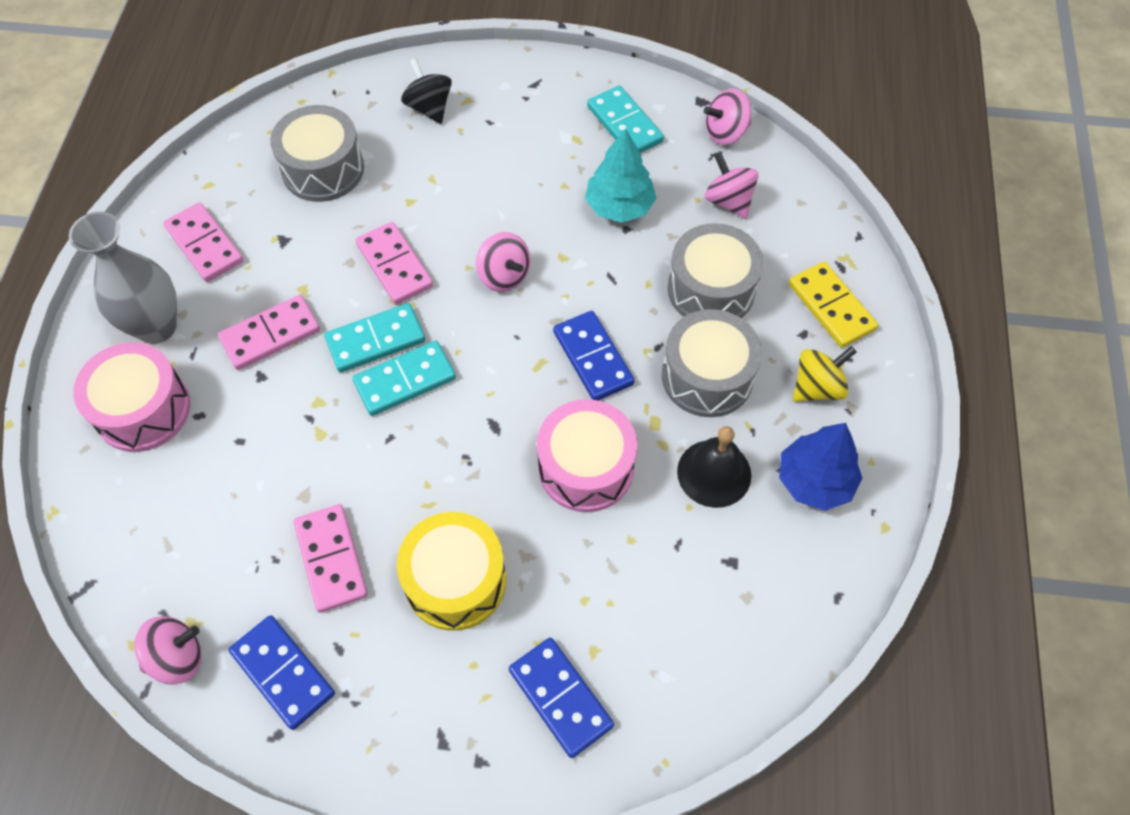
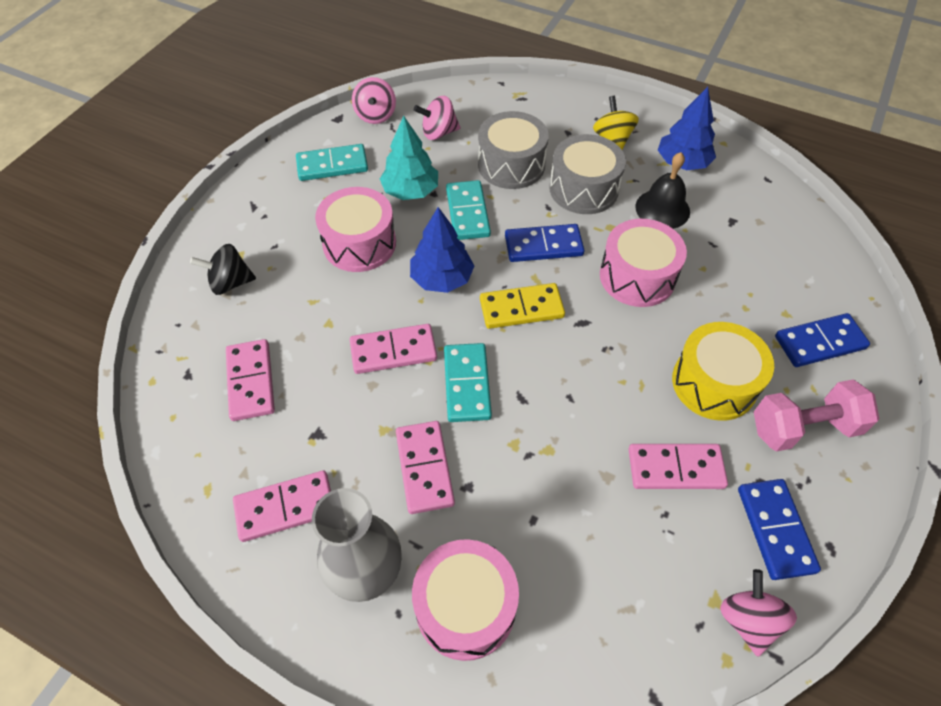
camera: 70 degrees left, 5 degrees down
(283, 673) = (775, 530): blue domino -> blue domino turned 75 degrees counterclockwise
(323, 169) = (250, 381): grey drum -> pink domino
(405, 380) = (517, 372): turquoise domino -> turquoise domino (468, 213)
(424, 690) = (803, 428): none -> pink dumbbell
(504, 276) = (442, 278): pink spinning top -> blue tree
(522, 188) = (359, 243): none -> pink drum
(831, 307) = (552, 113): yellow domino -> yellow domino (521, 308)

